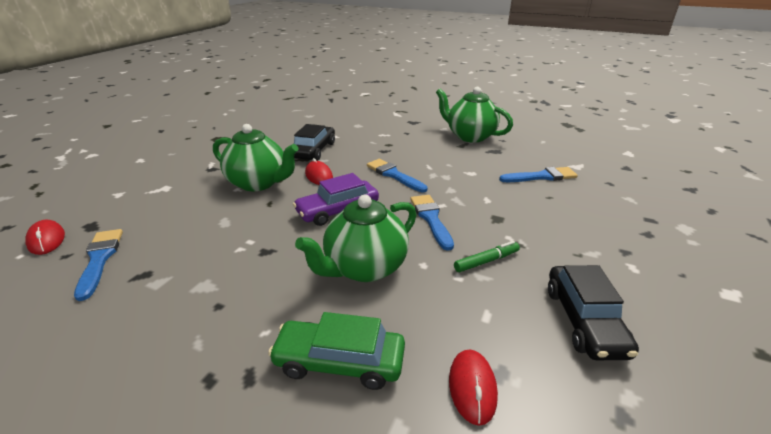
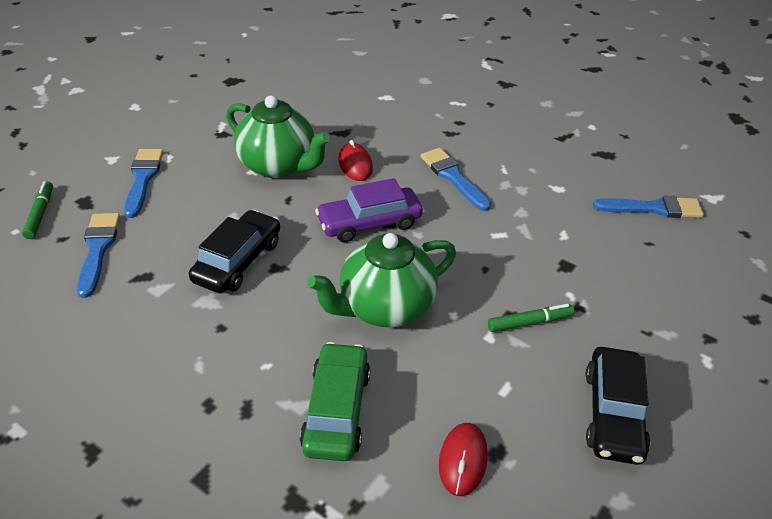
camera: 10 degrees right, 10 degrees up
(46, 240) = (40, 214): red mouse -> green marker
(314, 150) = (356, 120): black car -> black car (238, 261)
(339, 362) = (336, 410): green car -> green car turned 75 degrees clockwise
(431, 219) = (481, 253): blue brush -> blue brush (143, 179)
(469, 136) = (579, 122): green teapot -> none

